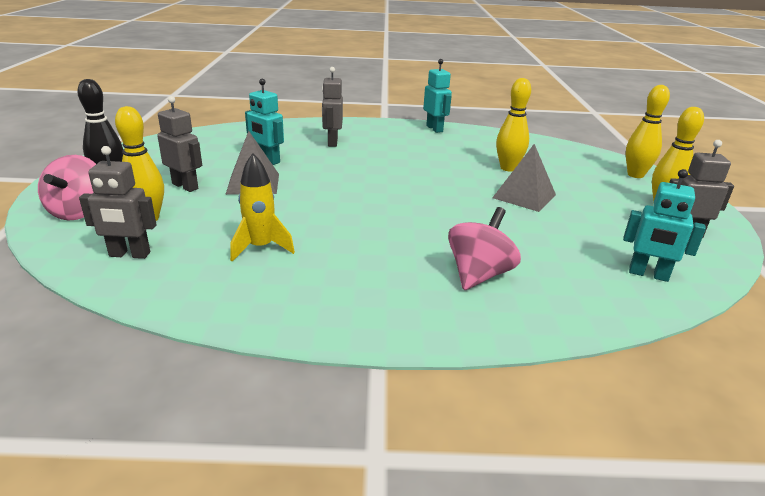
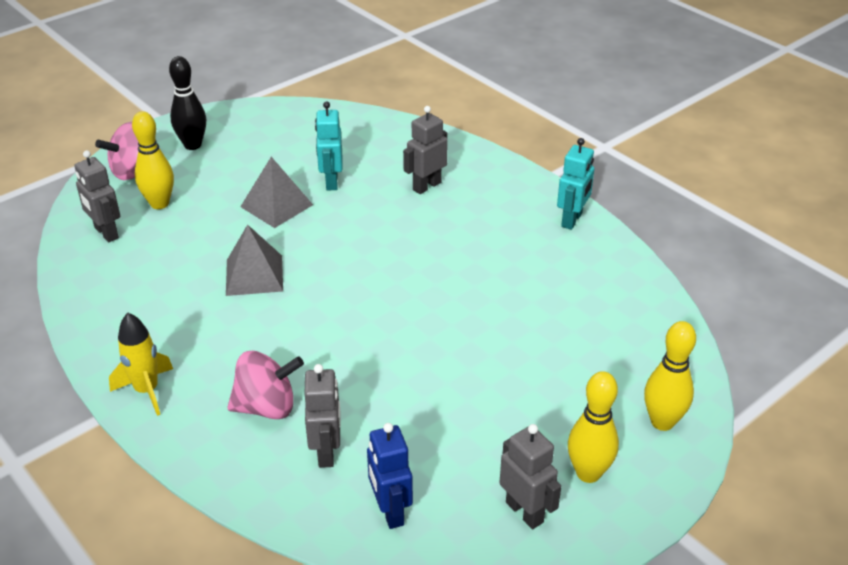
camera: 50 degrees right, 10 degrees up
(185, 186) = (228, 181): grey robot -> grey robot (326, 452)
(261, 248) = (179, 278): yellow rocket -> yellow rocket (147, 391)
(508, 168) = (531, 321): yellow bowling pin -> none
(524, 196) = (469, 364): grey pyramid -> grey pyramid (254, 275)
(648, 274) = (390, 511): turquoise robot -> blue robot

